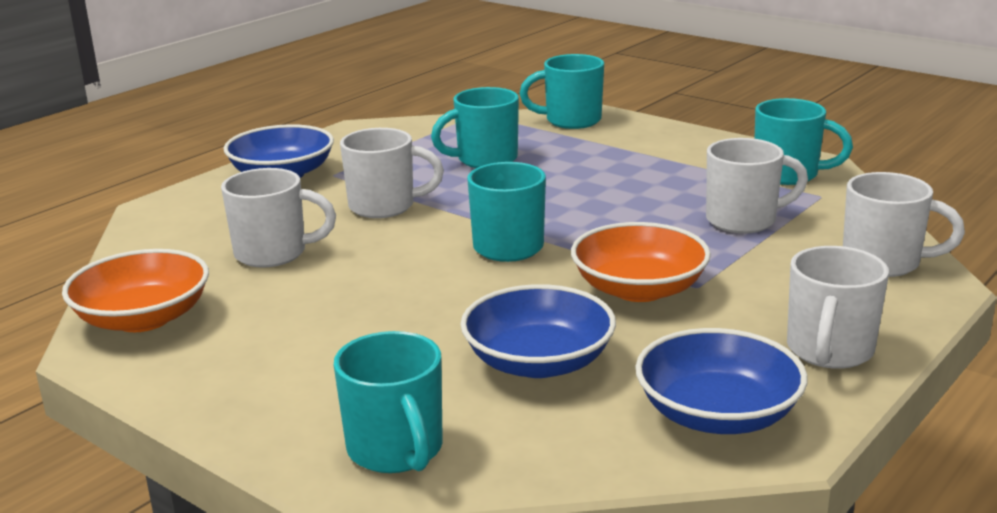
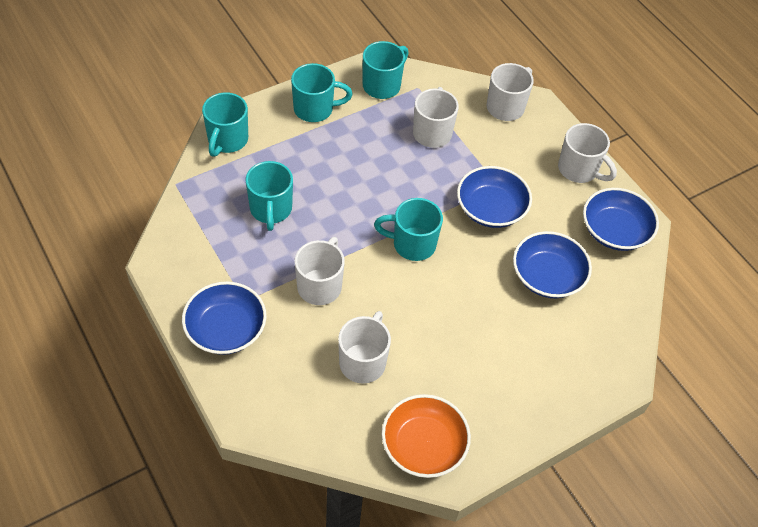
camera: 75 degrees left, 30 degrees up
(396, 450) = (604, 355): turquoise mug -> turquoise mug (315, 109)
(639, 289) = (491, 209): orange bowl -> blue bowl

